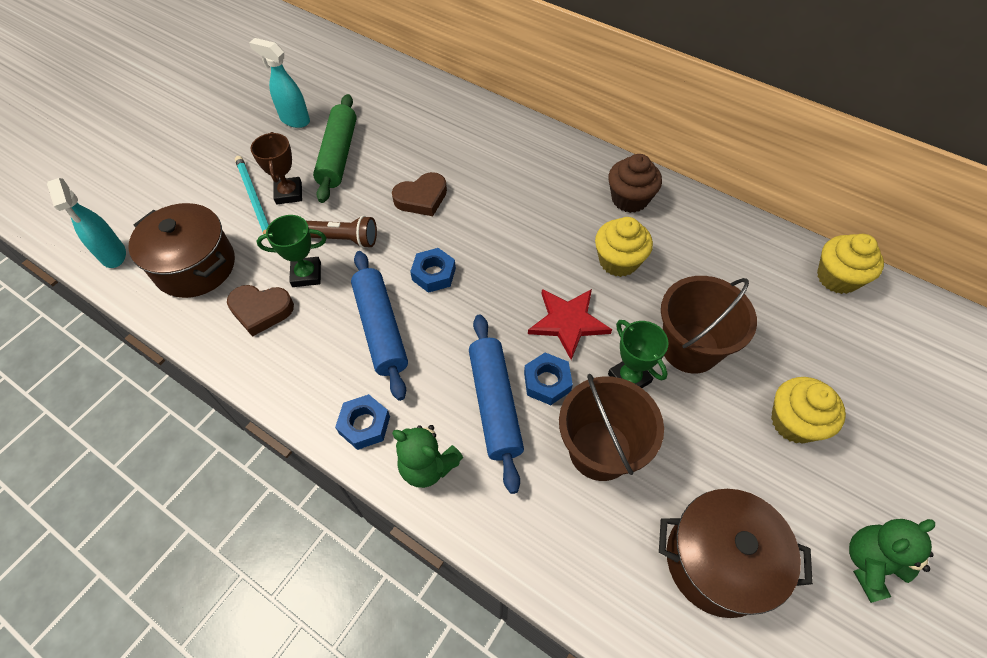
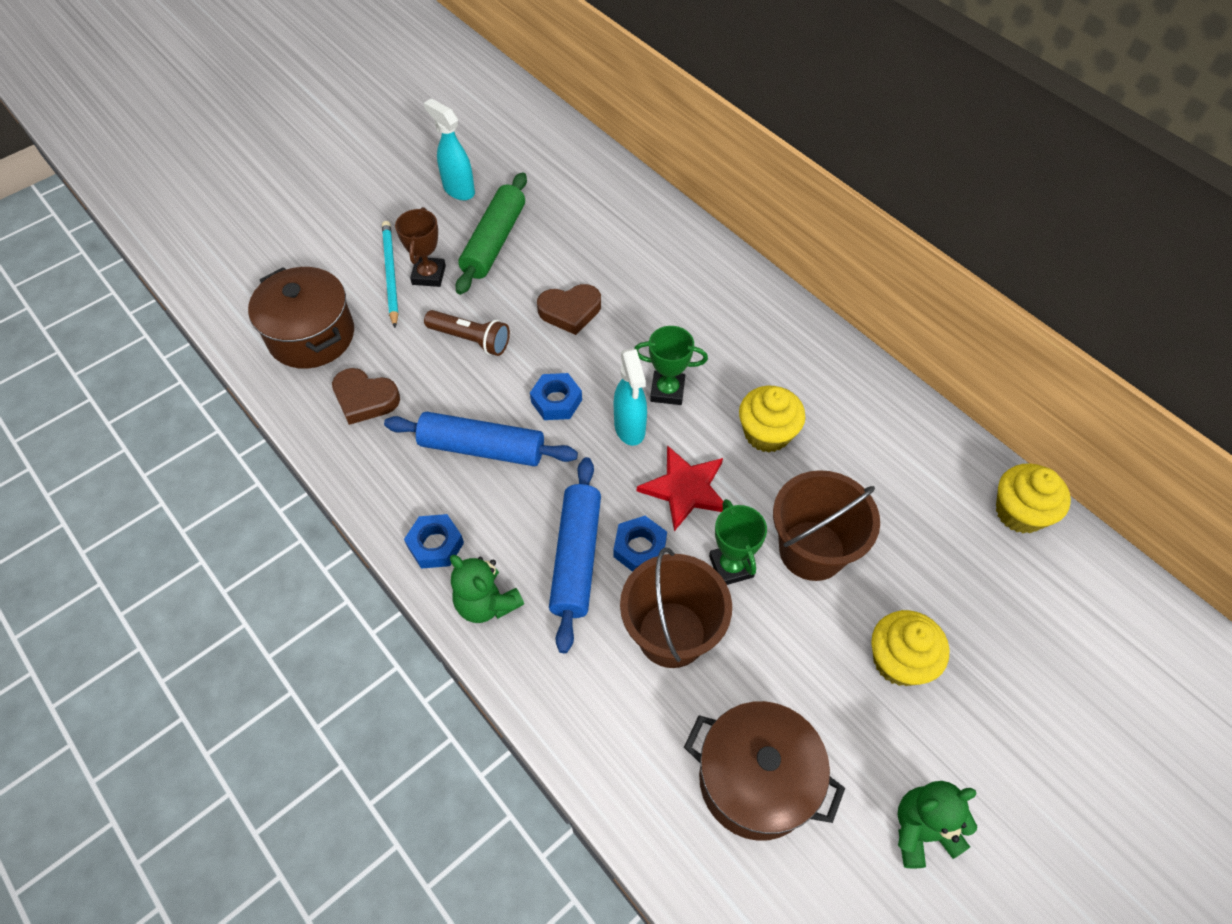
camera: 15 degrees right, 0 degrees up
(113, 255) = (233, 305): turquoise spray bottle -> turquoise spray bottle (630, 428)
(306, 274) = (422, 370): green trophy -> green trophy (667, 391)
(381, 329) = (482, 448): blue rolling pin -> blue rolling pin turned 75 degrees counterclockwise
(629, 199) = (806, 364): brown cupcake -> none

